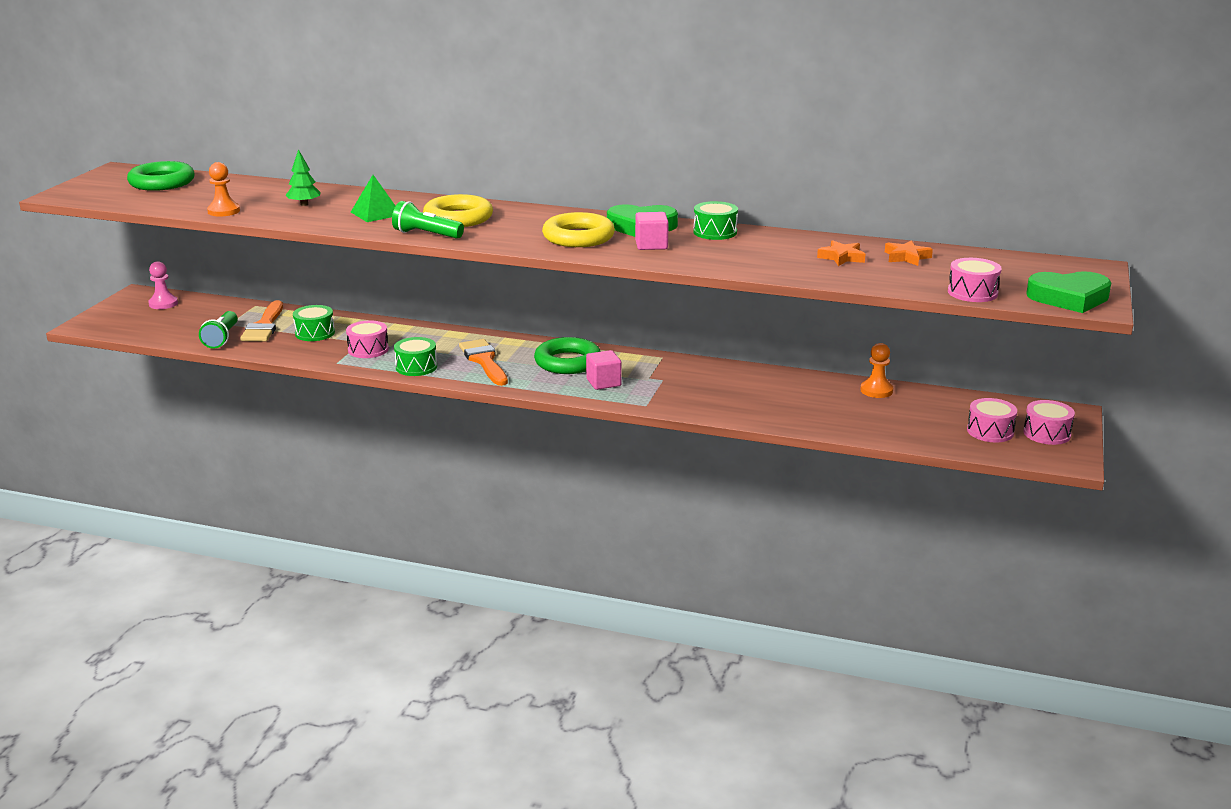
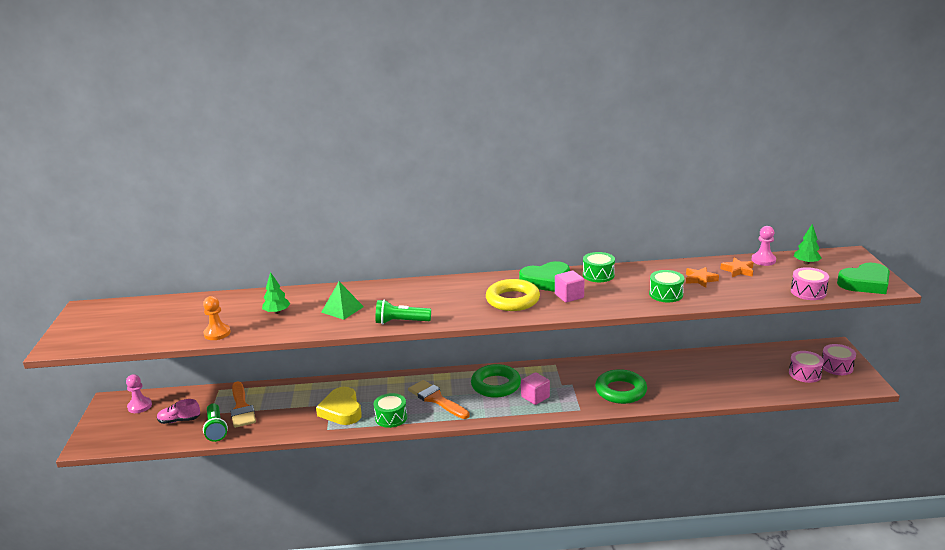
camera: 20 degrees left, 0 degrees up
(162, 182) = (136, 314): green ring -> green ring (620, 391)
(192, 324) = (179, 420): none -> pink shoe
(315, 333) = (287, 405): green drum -> green drum (666, 294)
(368, 349) = (341, 410): pink drum -> yellow heart
(458, 218) = (409, 300): yellow ring -> none
(876, 390) = (711, 358): orange pawn -> none
(957, 253) = (763, 260): none -> pink pawn
(1015, 265) = (806, 263): none -> green tree

